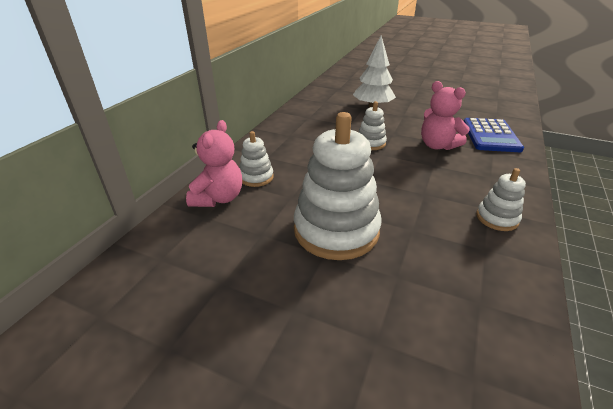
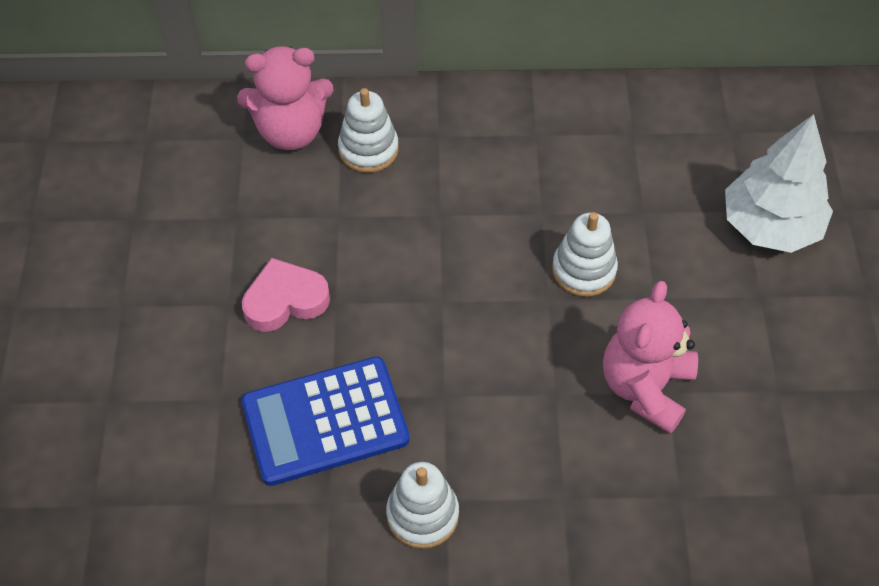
camera: 65 degrees right, 20 degrees up
(336, 230) = (285, 300): white stacking toy -> pink heart
(490, 136) = (763, 486): blue calculator -> blue calculator (325, 421)

